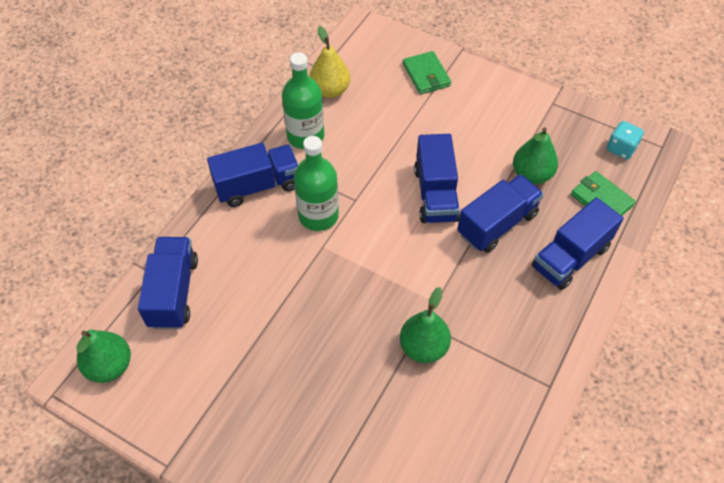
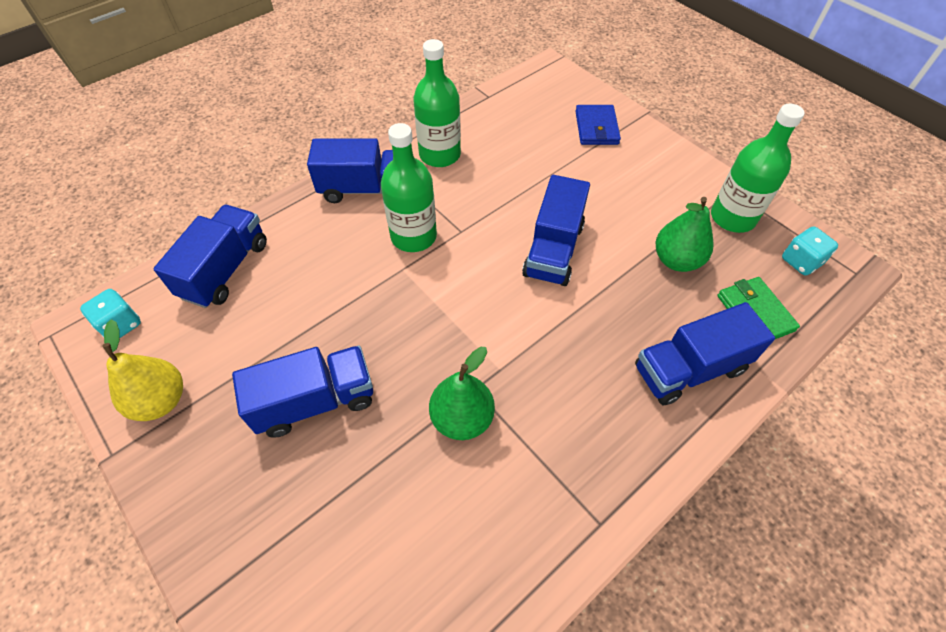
camera: 20 degrees right, 0 degrees up
(110, 366) = (121, 325): green pear -> turquoise dice
(330, 90) = (487, 118): yellow pear -> yellow pear (161, 401)
(426, 75) = (596, 128): green wallet -> blue wallet
(497, 224) = (612, 303): blue truck -> blue truck (315, 401)
(560, 126) = (732, 217): none -> green bottle

